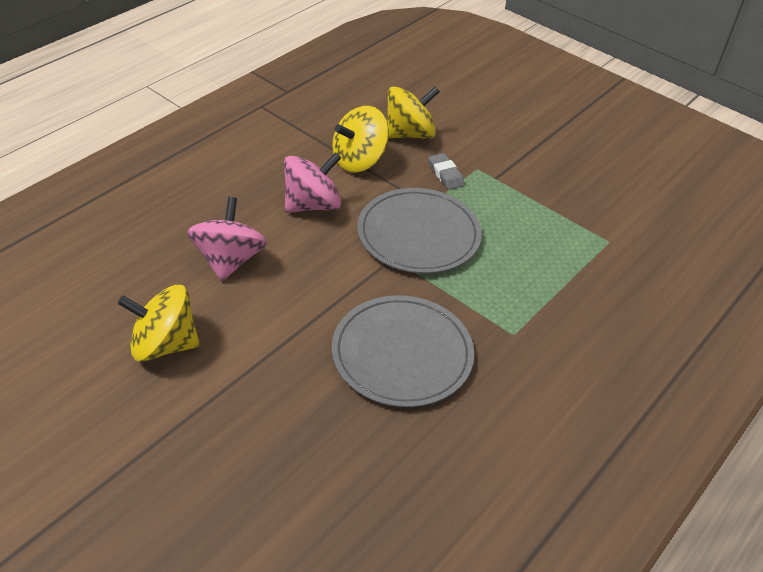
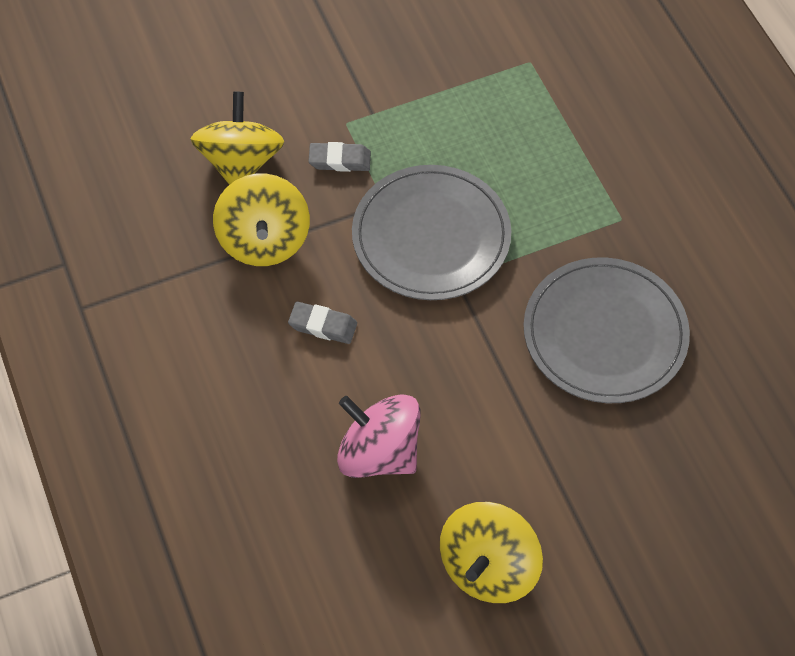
camera: 60 degrees left, 15 degrees up
(312, 205) = (323, 325): pink spinning top -> grey eraser

